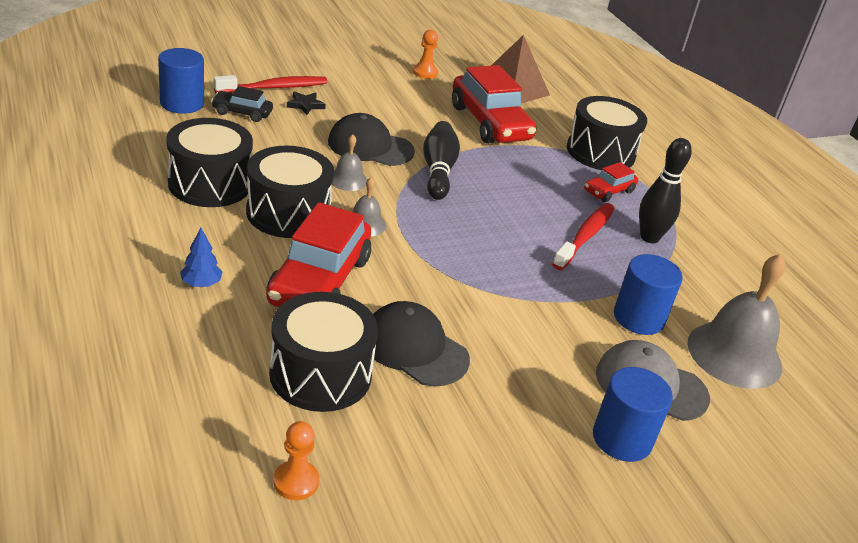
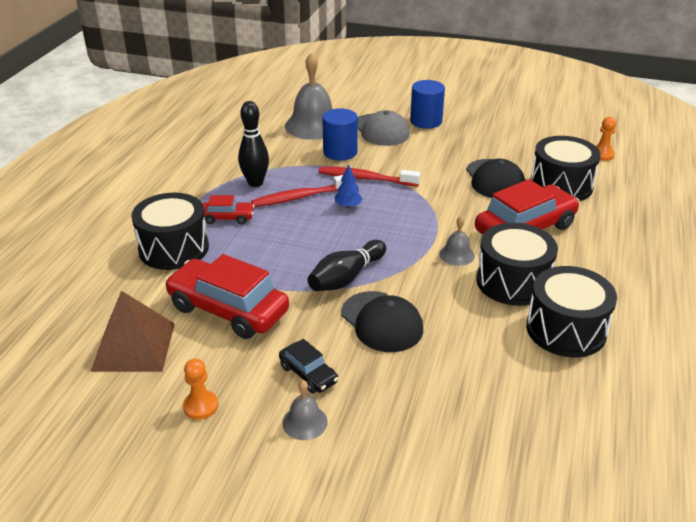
camera: 135 degrees left, 0 degrees up
(182, 103) = (547, 451): blue cylinder -> none
(201, 284) = (610, 251): blue tree -> blue tree (348, 206)
(242, 113) = (483, 411): black car -> black car (308, 374)
(274, 88) = (415, 442): red toothbrush -> red toothbrush (365, 178)
(305, 105) = (401, 399): black star -> none
(348, 179) = (436, 295): grey bell -> grey bell (305, 422)
(490, 123) = (228, 310): red car -> red car turned 75 degrees counterclockwise

